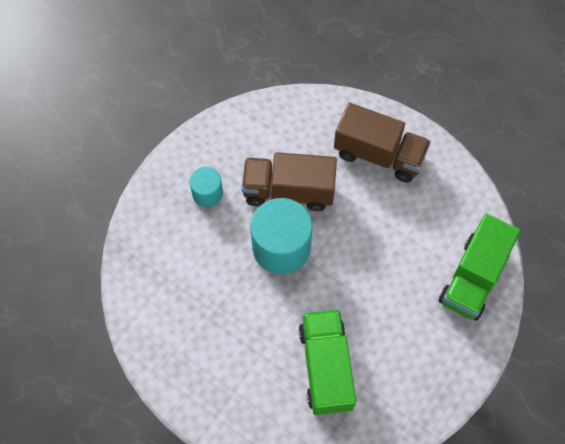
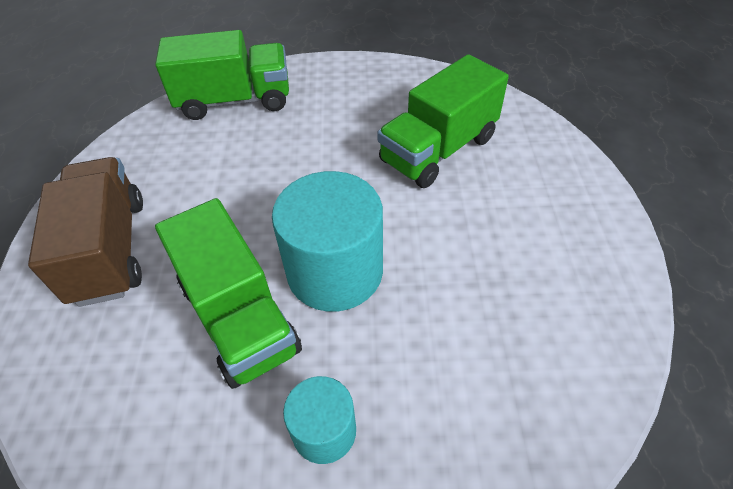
camera: 125 degrees left, 15 degrees down
(288, 191) = (239, 317): brown truck -> green truck

